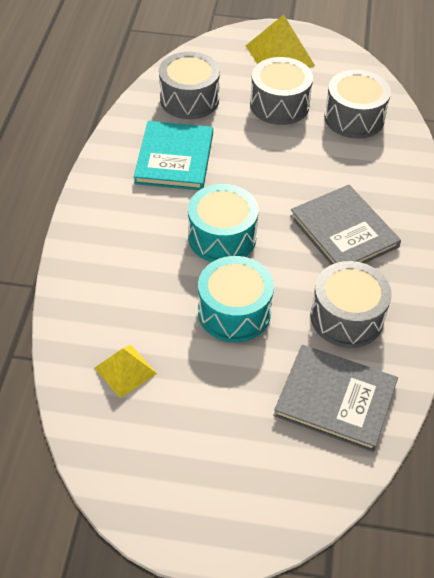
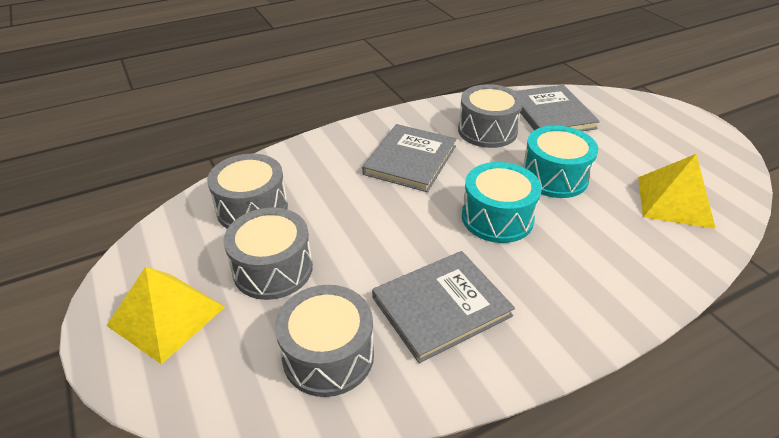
camera: 125 degrees left, 10 degrees down
(125, 370) = (675, 201): yellow pyramid -> yellow pyramid, size x1.62
(174, 158) = (441, 306): turquoise book -> grey book

